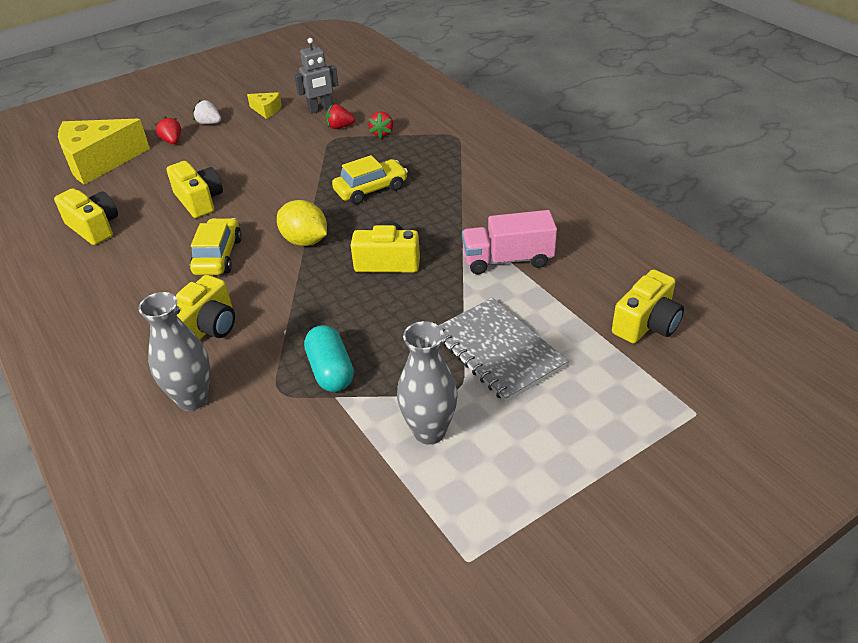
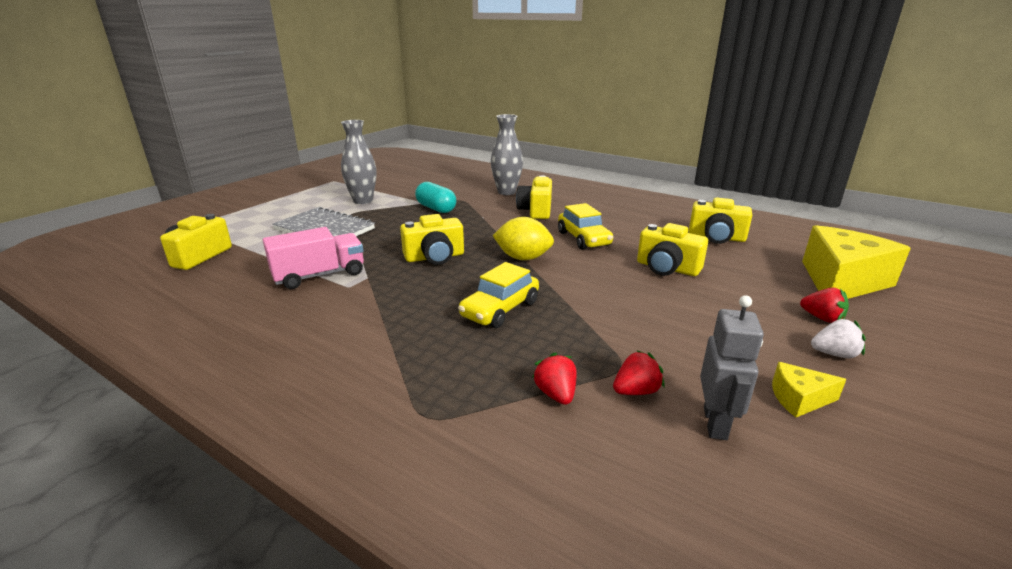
camera: 155 degrees right, 15 degrees down
(320, 109) = (715, 423): grey robot -> grey robot turned 150 degrees clockwise

